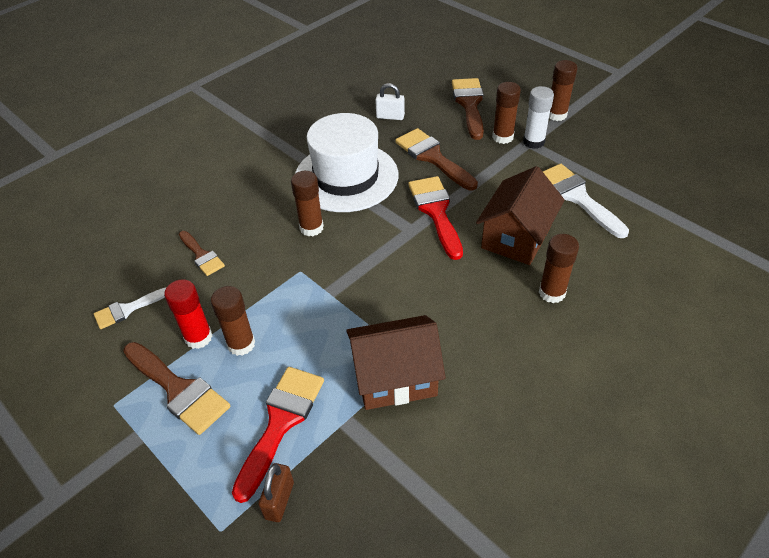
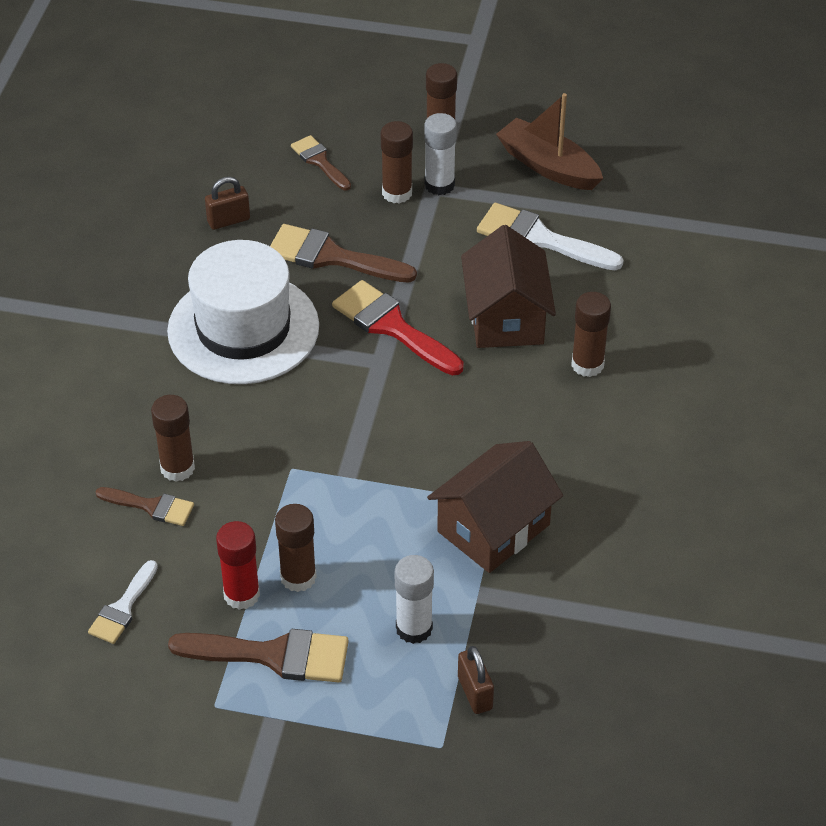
camera: 35 degrees left, 0 degrees up
(281, 422) = (414, 628): red brush -> white glue stick
(311, 228) = (258, 412): brown glue stick -> brown glue stick (177, 468)
(390, 116) = (228, 220): white padlock -> brown padlock
(469, 104) = (319, 161): brown brush -> brown brush, size x0.60
(616, 156) = (548, 166): none -> brown boat

